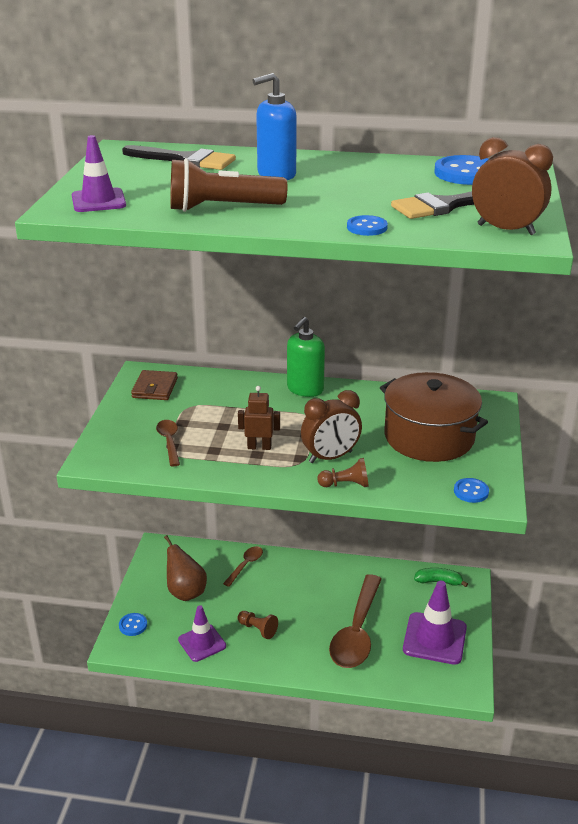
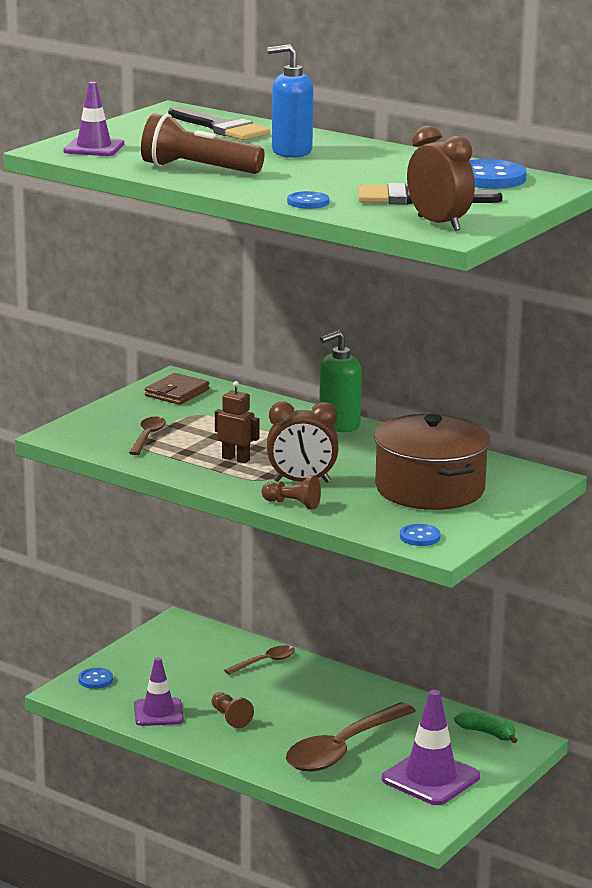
camera: 25 degrees right, 10 degrees down
(185, 592) = (176, 667): brown pear -> none

